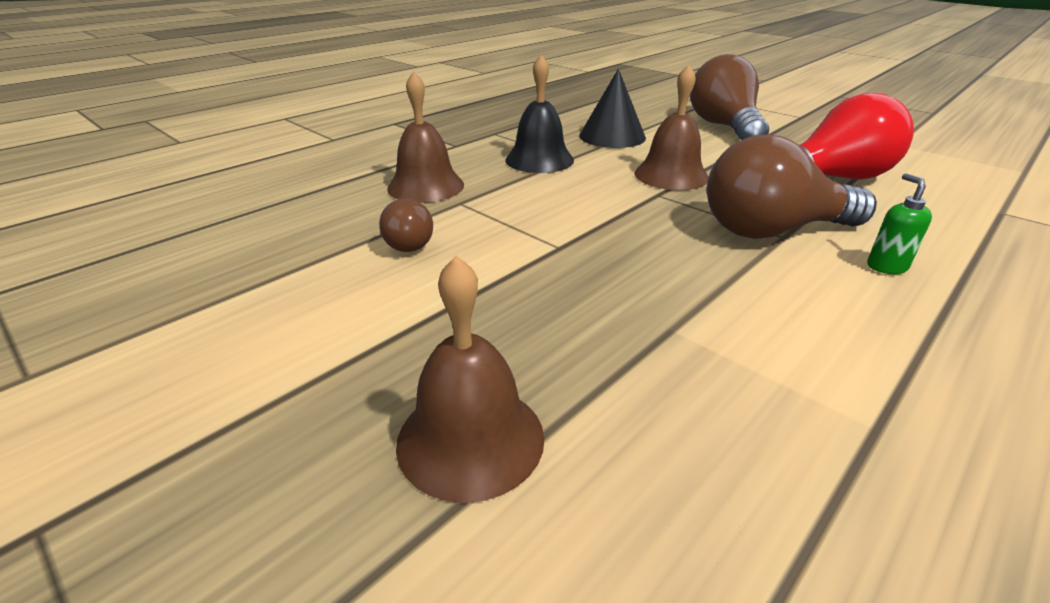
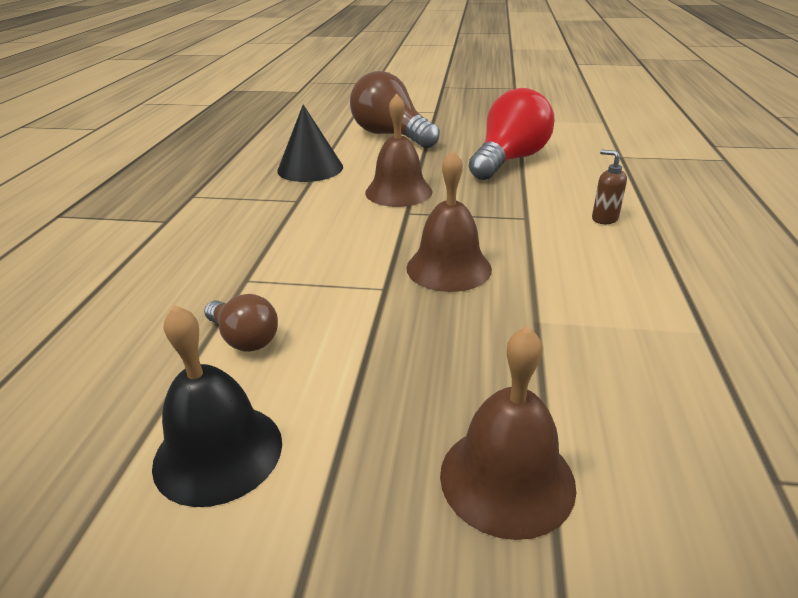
camera: 35 degrees left, 0 degrees up
(426, 186) = (189, 275): brown bell -> brown bell (448, 268)
(539, 160) = (271, 211): black bell -> black bell (218, 452)
(772, 231) = (515, 216): brown light bulb -> none
(886, 266) = (604, 219): green soap dispenser -> brown soap dispenser

